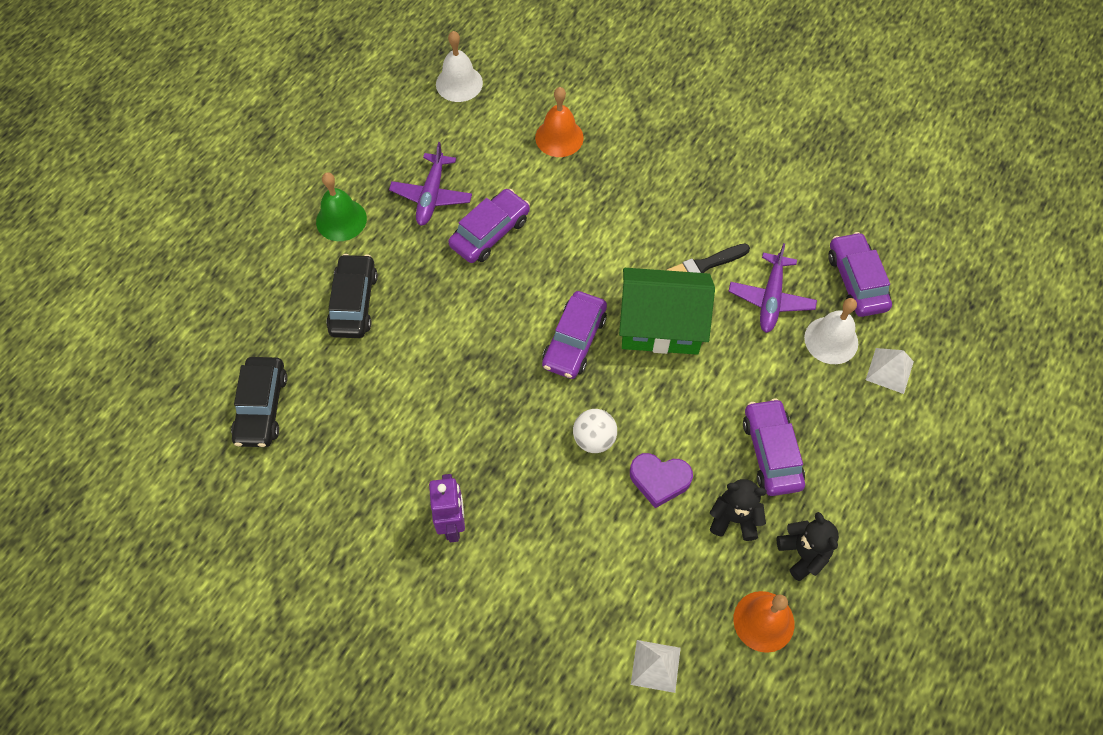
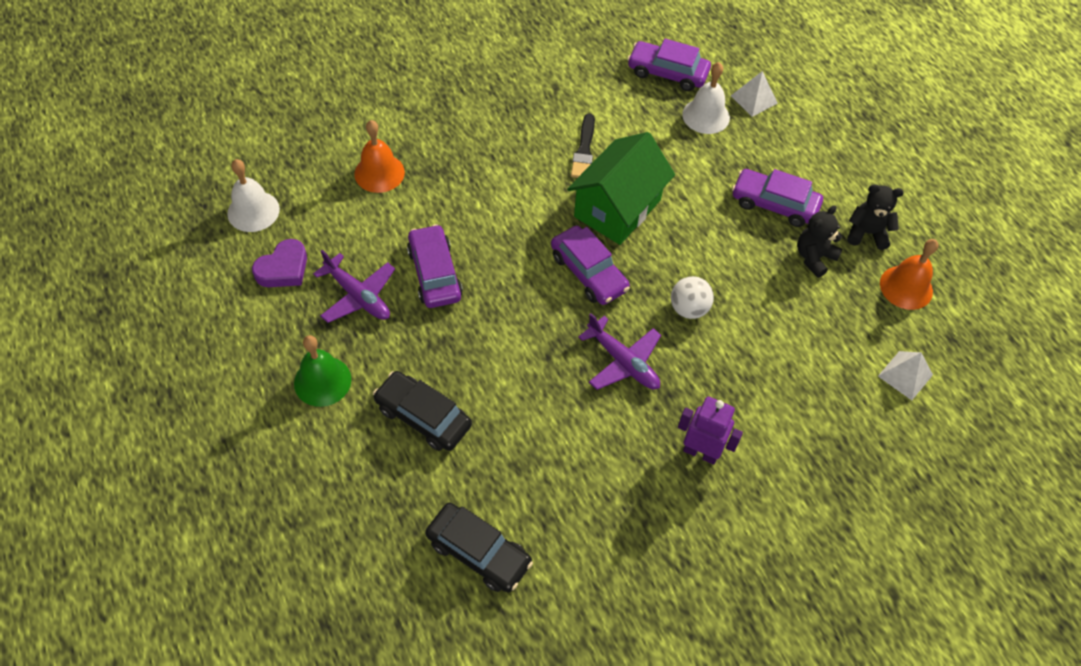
camera: 60 degrees left, 5 degrees down
(659, 480) = (753, 286): purple heart -> purple heart (283, 269)
(771, 299) = (645, 129): purple plane -> purple plane (623, 362)

